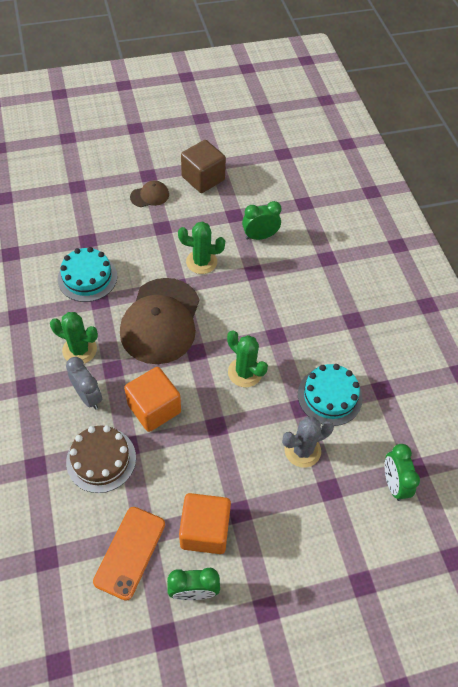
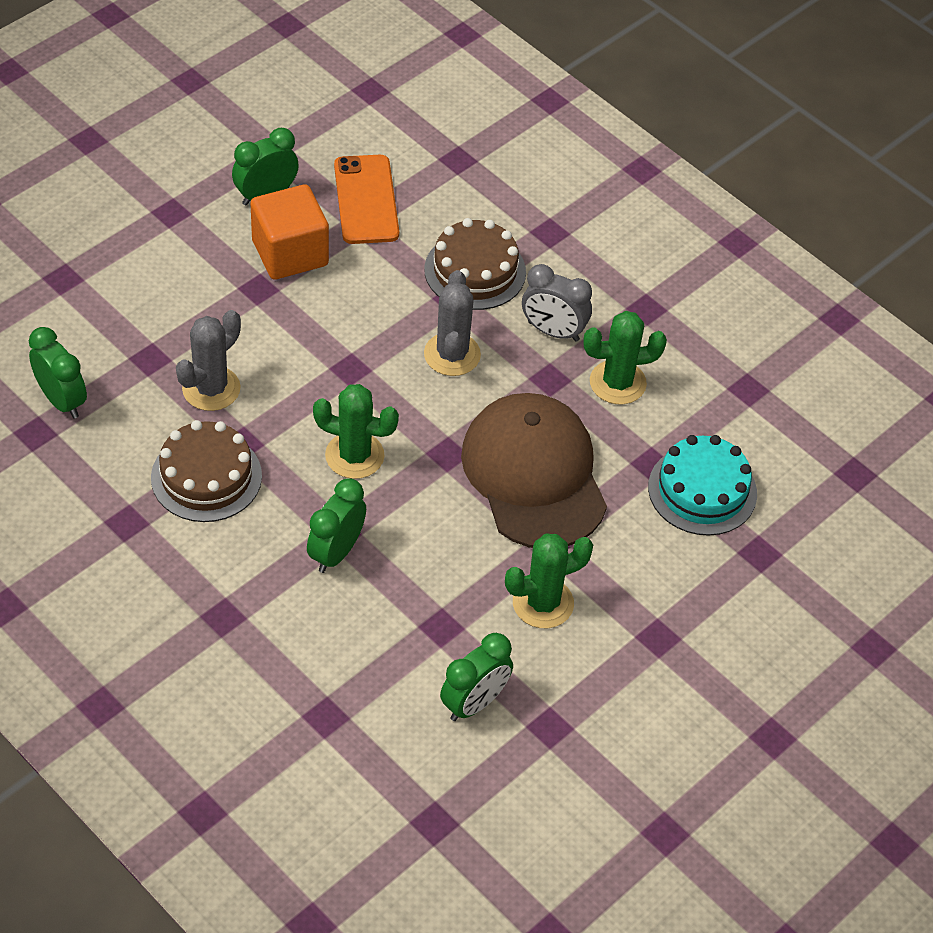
camera: 150 degrees right, 5 degrees down
(150, 196) = (731, 692): brown cap -> none
(154, 408) = (452, 354): orange cube -> grey cactus
(203, 178) = (665, 782): brown cube -> none
(283, 326) = (336, 552): none -> green clock
(329, 396) = (206, 477): turquoise cake -> brown cake

